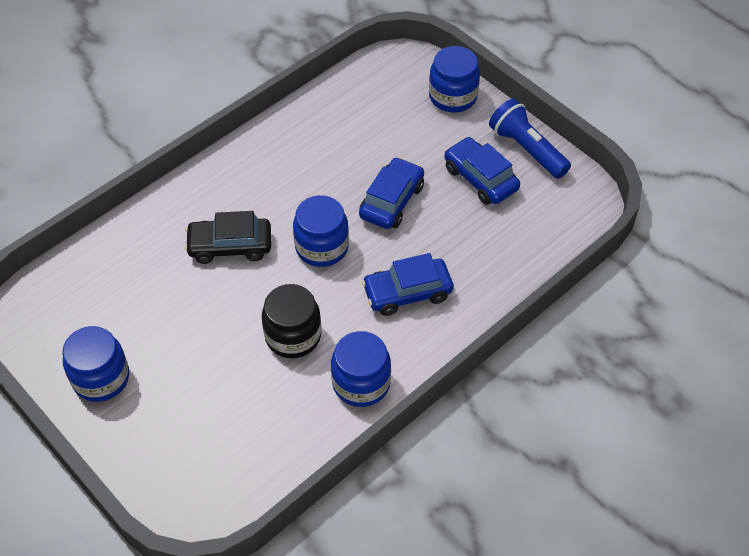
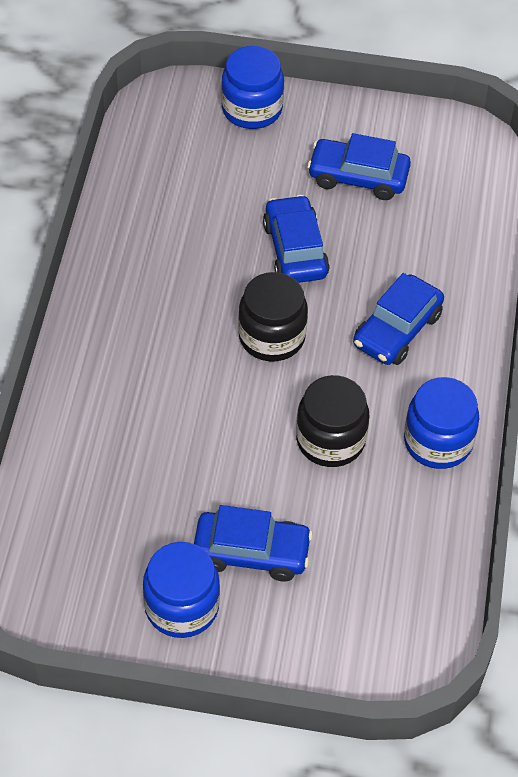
camera: 40 degrees left, 0 degrees up
(174, 373) = (251, 552): none -> blue car
(230, 246) = (178, 393): black car -> none
(322, 247) = (271, 336): blue jar -> black jar
(527, 149) = (374, 123): blue flashlight -> none

